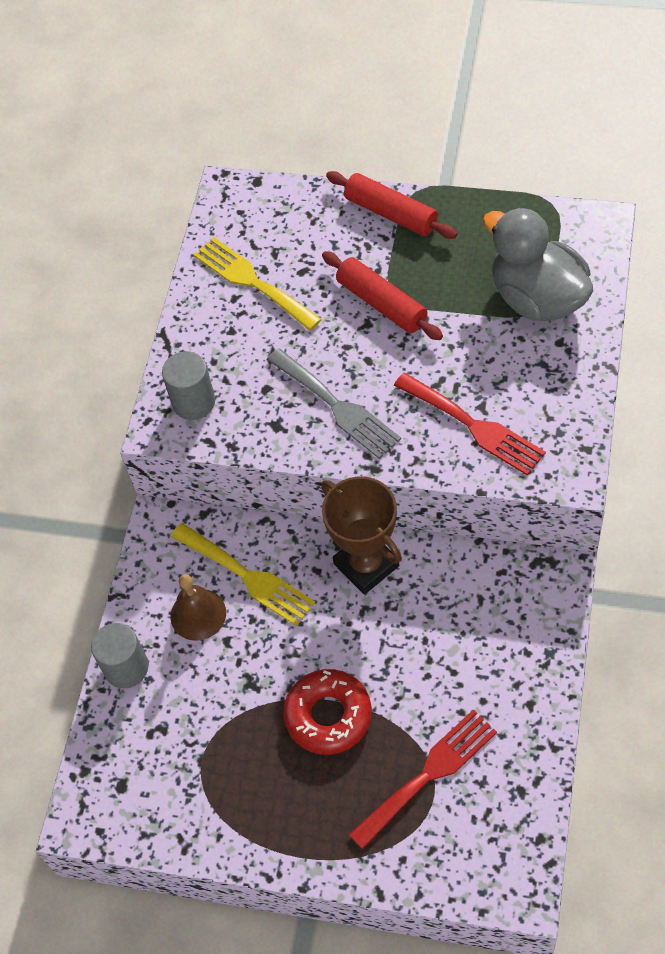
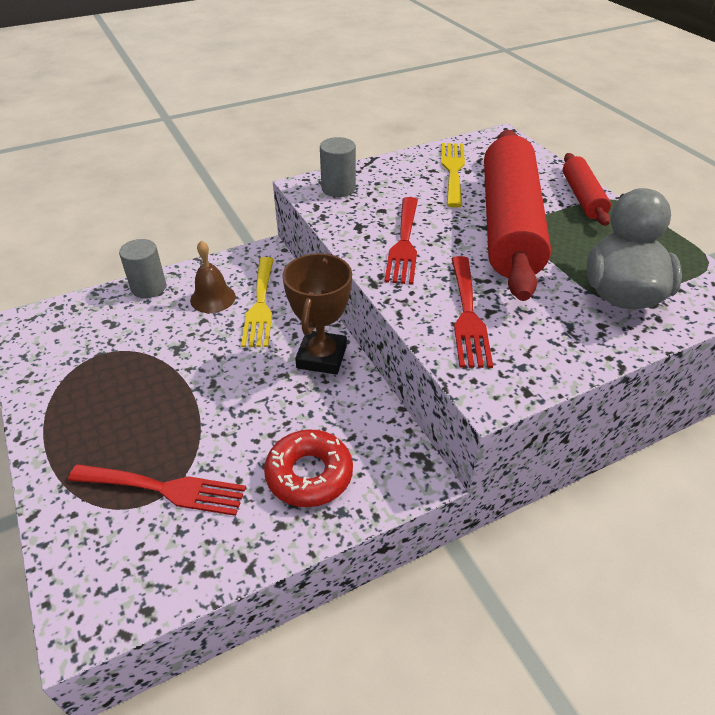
camera: 45 degrees right, 15 degrees down
(328, 715) = (179, 400): red donut -> red donut (309, 474)
(337, 406) = (404, 244): grey fork -> red fork
(382, 303) = (509, 225): red rolling pin -> red rolling pin, size x2.09

